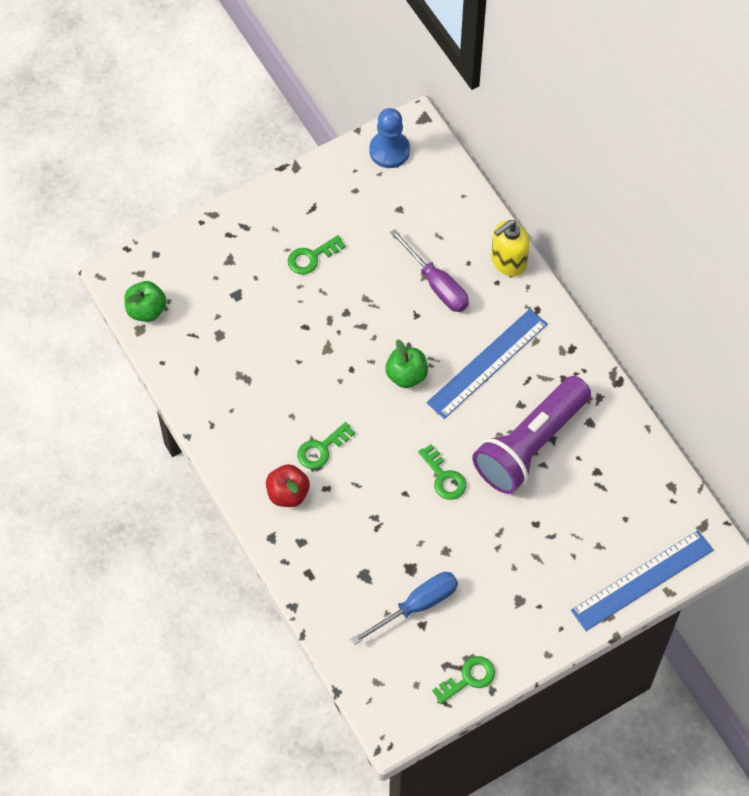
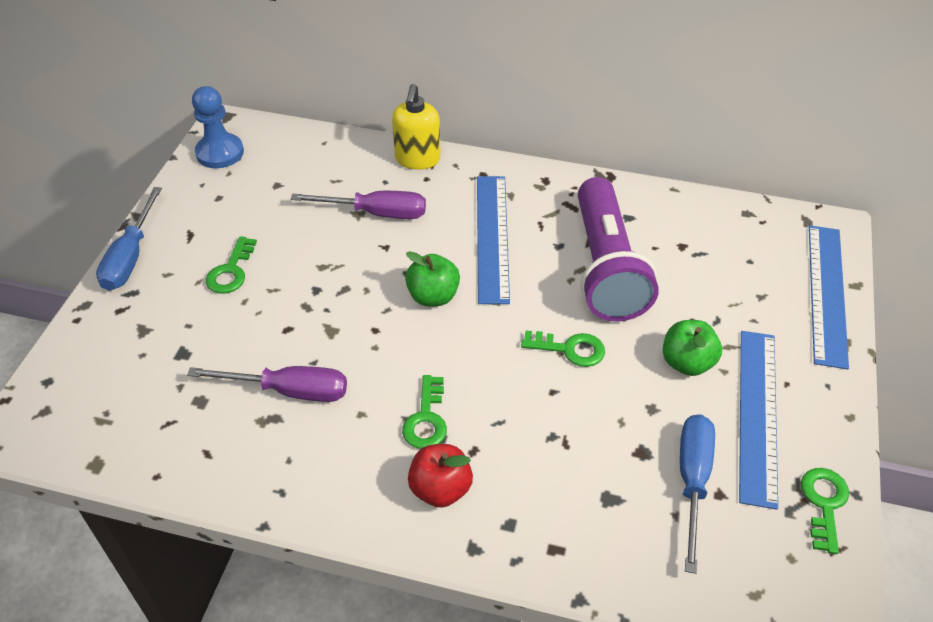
camera: 45 degrees left, 15 degrees down
(146, 310) = (86, 440): green apple -> green apple (687, 363)
(266, 198) = (131, 257): none -> blue screwdriver
(269, 368) = (289, 391): none -> purple screwdriver
(498, 606) = (757, 414): none -> blue ruler

